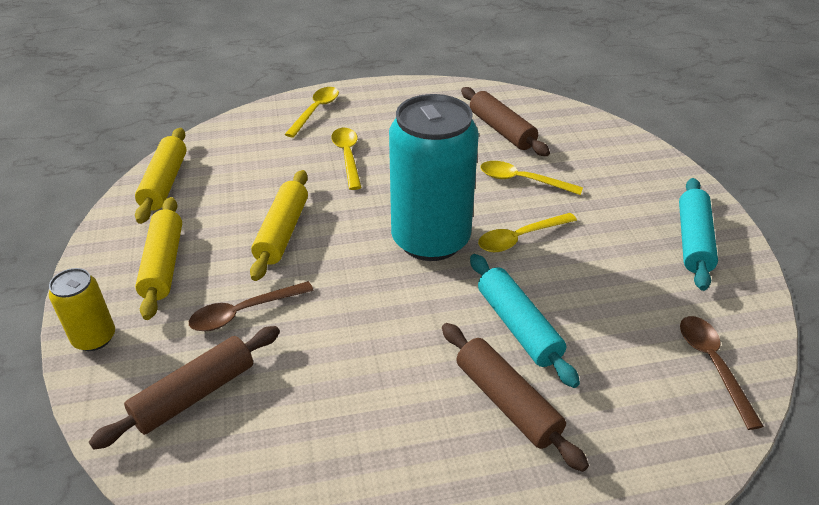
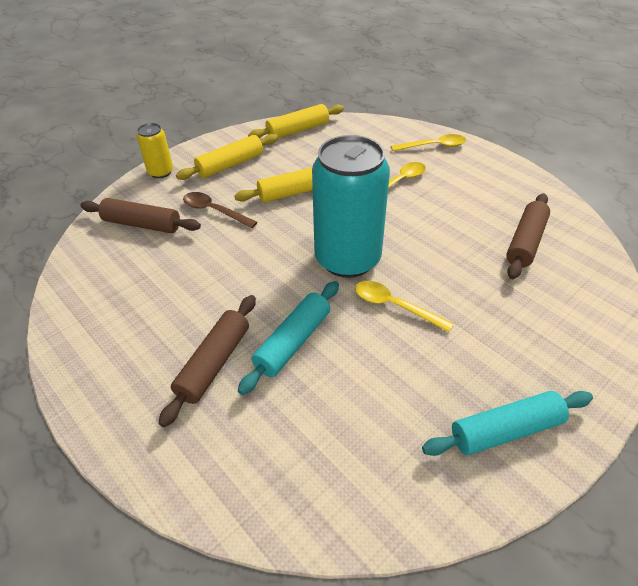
camera: 60 degrees right, 5 degrees up
(522, 180) = (469, 280): yellow spoon -> none
(712, 365) = (340, 493): brown spoon -> none

